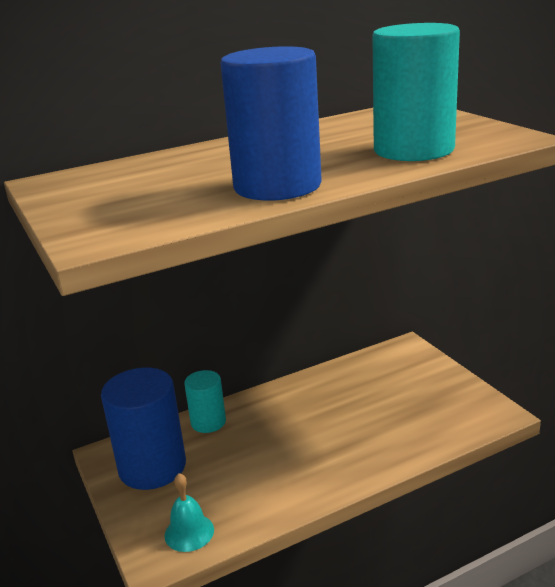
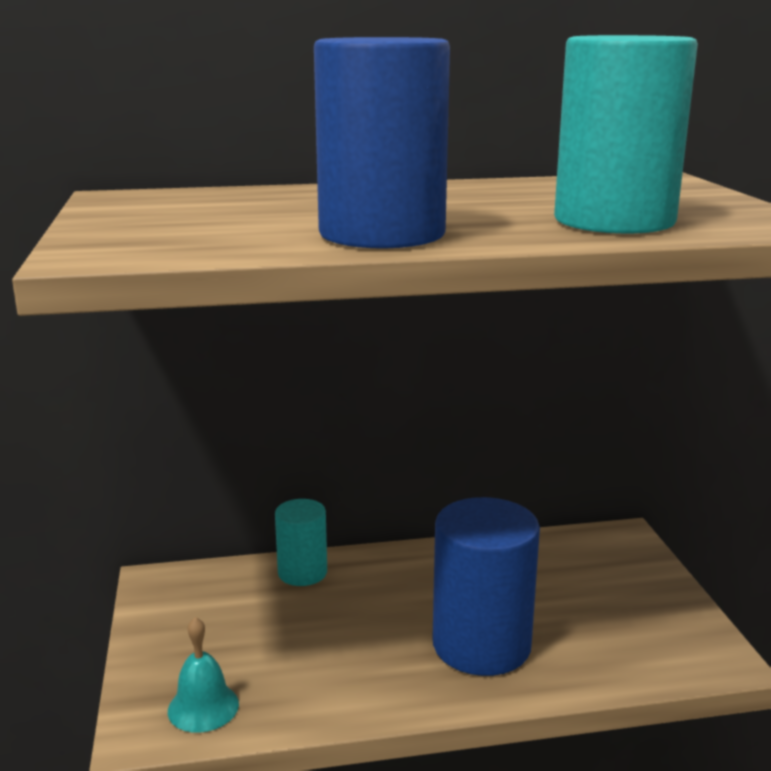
camera: 15 degrees right, 5 degrees down
(152, 467) = (202, 611): blue cylinder -> blue cylinder (481, 645)

